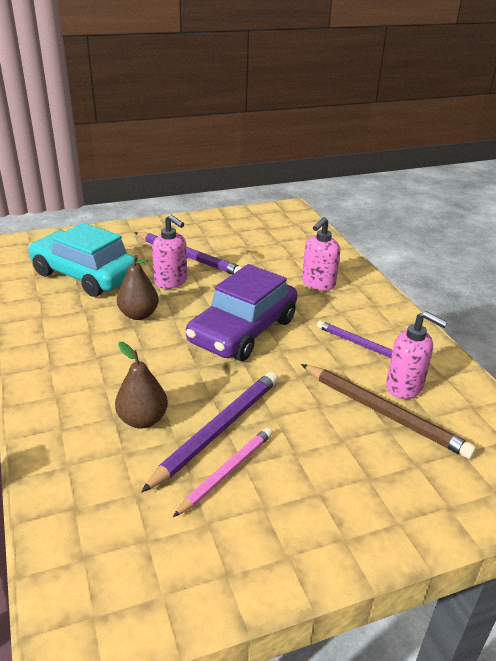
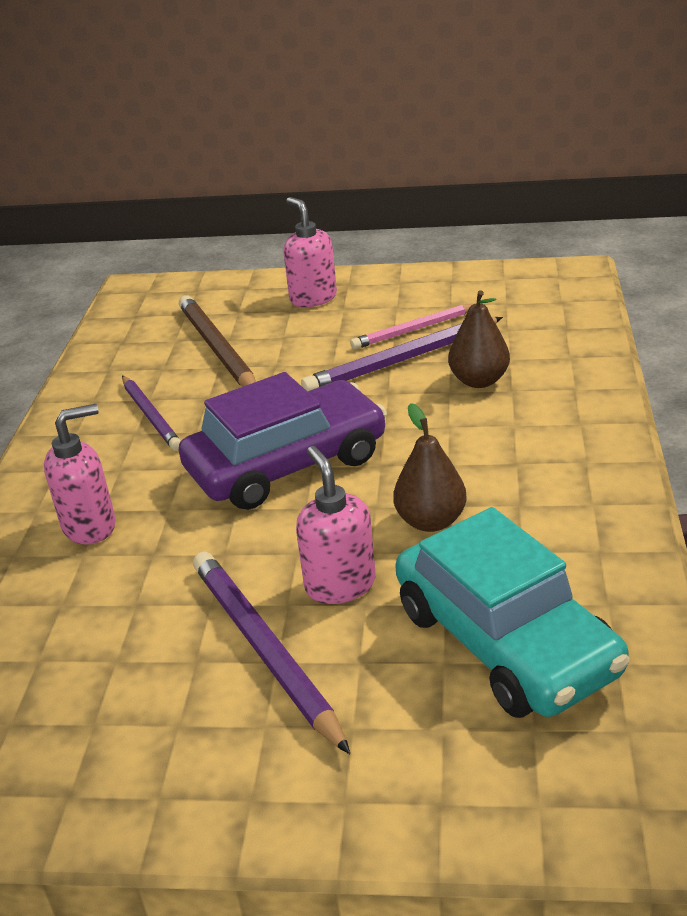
camera: 150 degrees left, 0 degrees up
(404, 387) = (165, 366): pink soap dispenser -> pink soap dispenser (313, 298)

